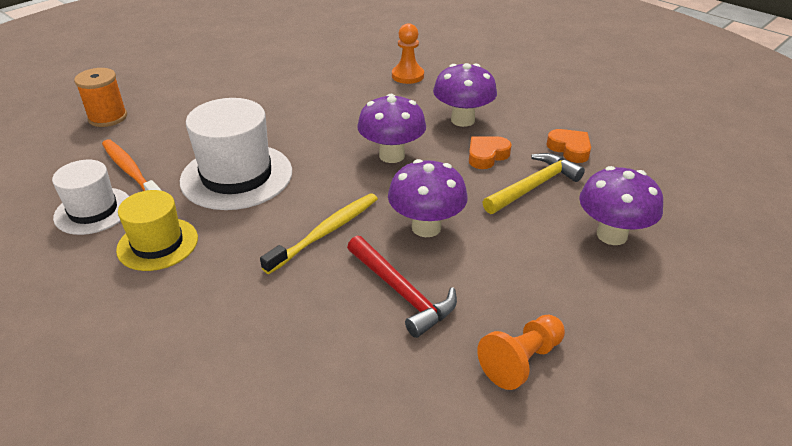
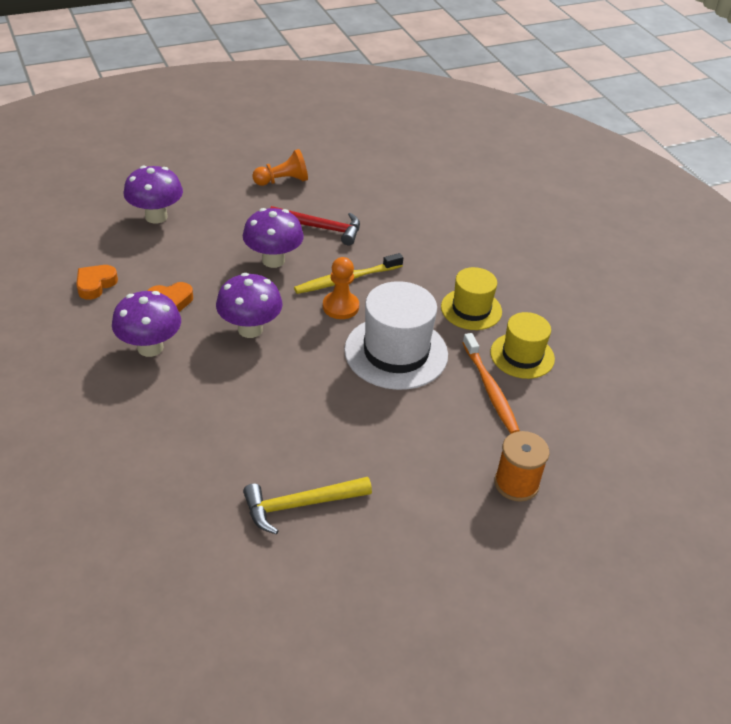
camera: 160 degrees left, 5 degrees up
(93, 211) = (522, 355): white hat -> yellow hat
(401, 292) = (321, 228): red hammer -> red hammer turned 120 degrees clockwise
(407, 76) = (143, 437): orange pawn -> orange pawn (340, 307)
(534, 186) = (165, 264): yellow hammer -> yellow hammer (300, 505)
(570, 149) = (95, 284): orange heart -> orange heart turned 45 degrees clockwise

